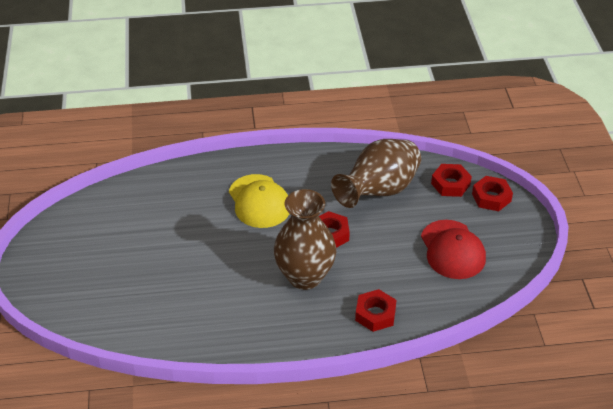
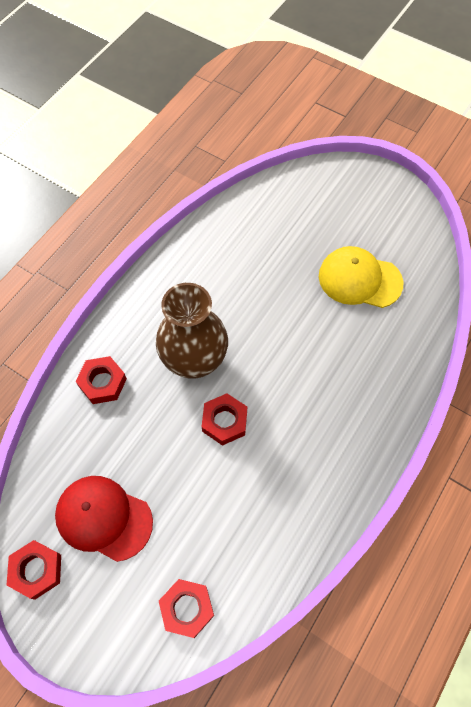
camera: 130 degrees right, 20 degrees up
(259, 201) = (322, 392): yellow cap -> yellow cap (359, 279)
(378, 191) = (241, 518): brown vase -> none
(491, 197) = (129, 636): red nut -> red nut (37, 570)

